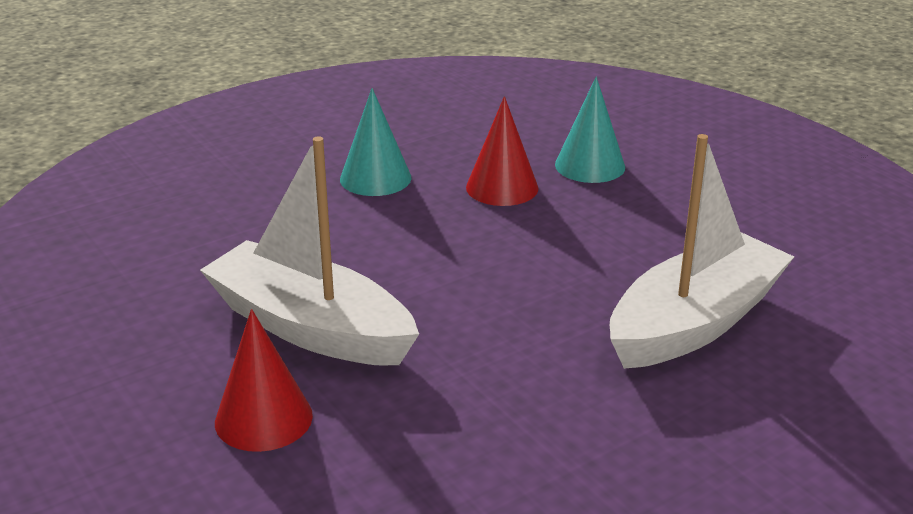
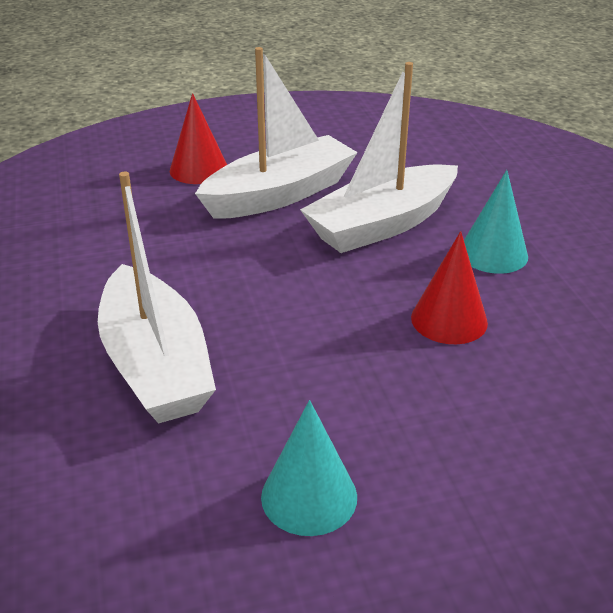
camera: 110 degrees right, 5 degrees up
(350, 244) = (382, 224): none -> white boat
(590, 165) = (479, 394): turquoise cone -> turquoise cone (309, 496)

